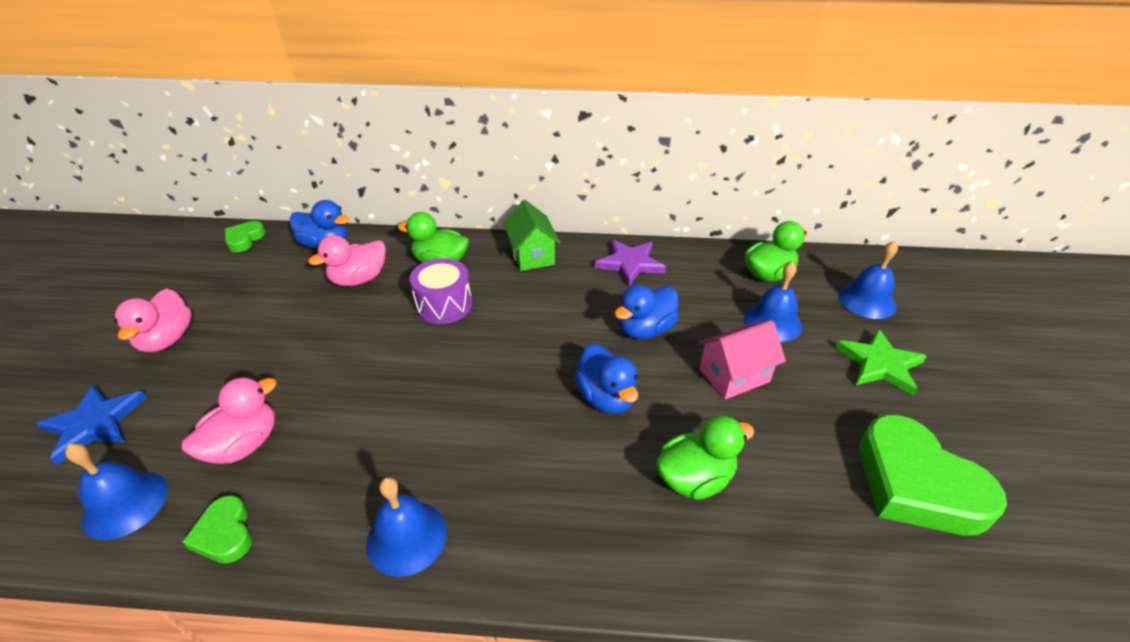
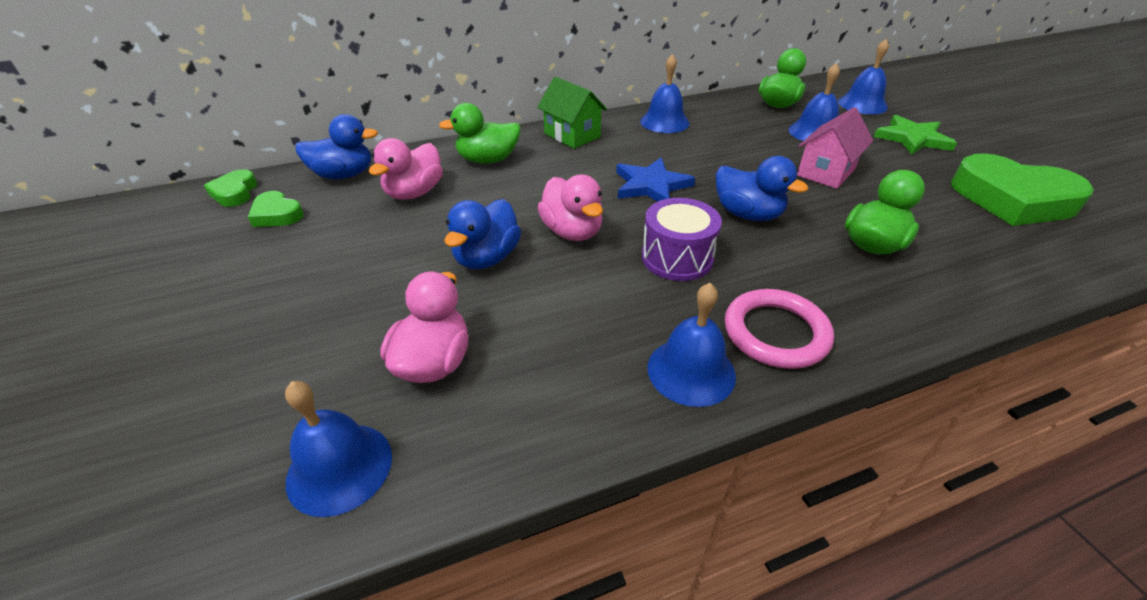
camera: 25 degrees left, 0 degrees up
(95, 424) = (209, 411): blue star -> blue star (651, 185)
(167, 339) = (227, 303): pink duck -> pink duck (572, 232)
(225, 534) = (498, 444): green heart -> green heart (277, 214)
(444, 305) = (528, 190): purple drum -> purple drum (677, 258)
(508, 533) = (775, 333): none -> pink ring
(630, 264) = (664, 122): purple star -> blue bell
(645, 329) = (726, 161): blue duck -> blue duck (486, 258)

